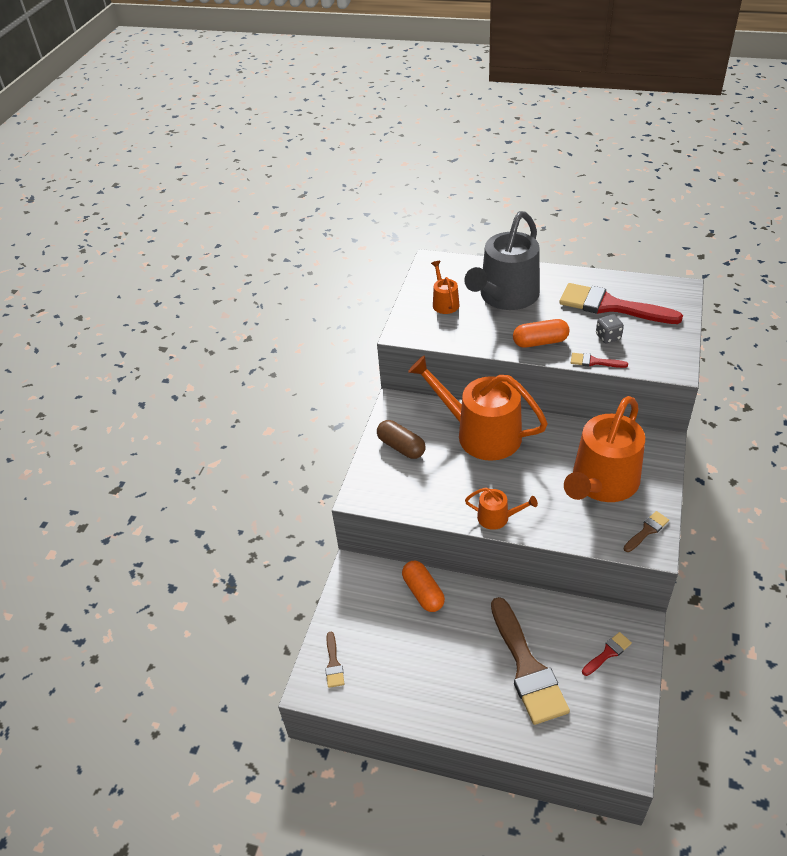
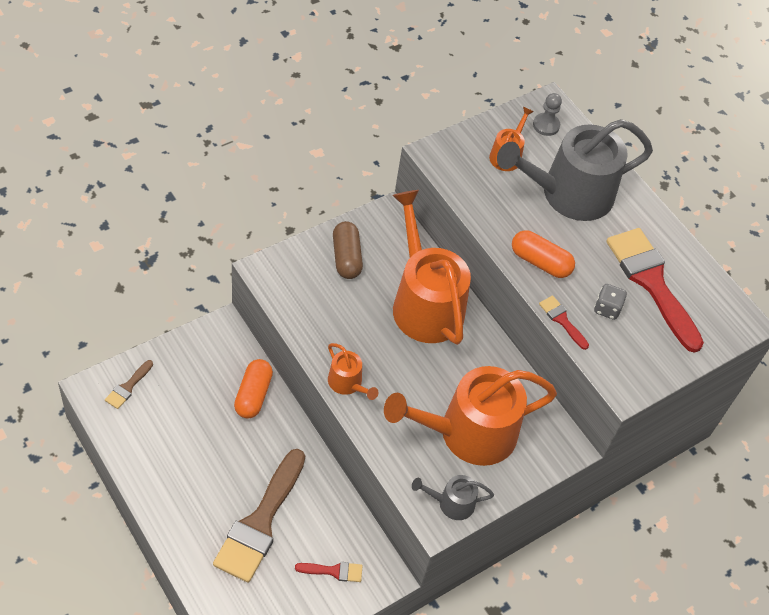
camera: 30 degrees right, 10 degrees up
(444, 272) = (546, 125): none -> grey pawn
(647, 531) = (451, 503): brown brush -> grey watering can

